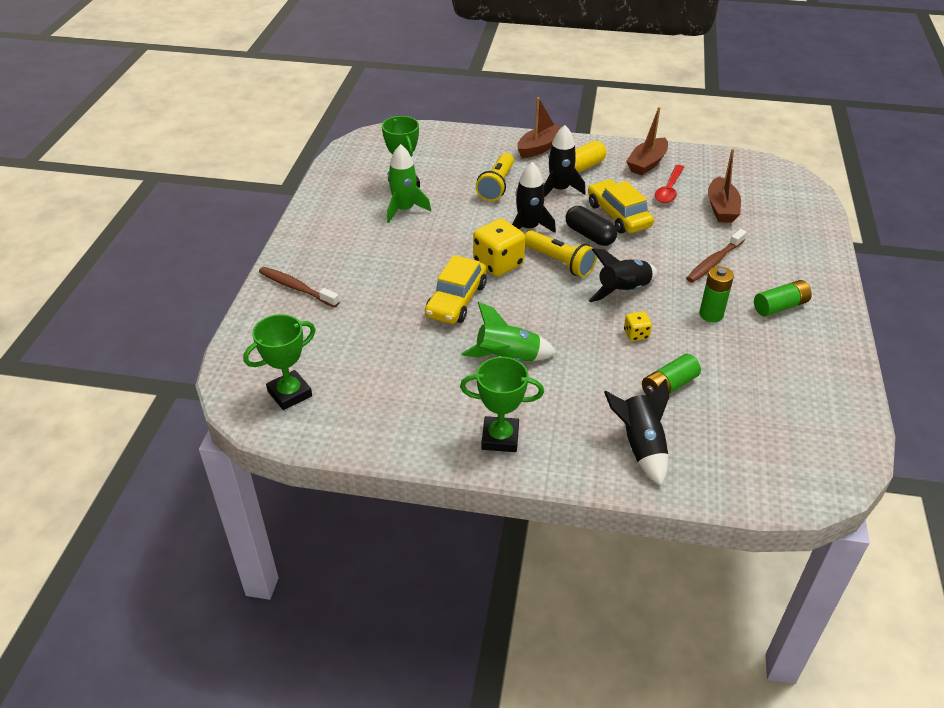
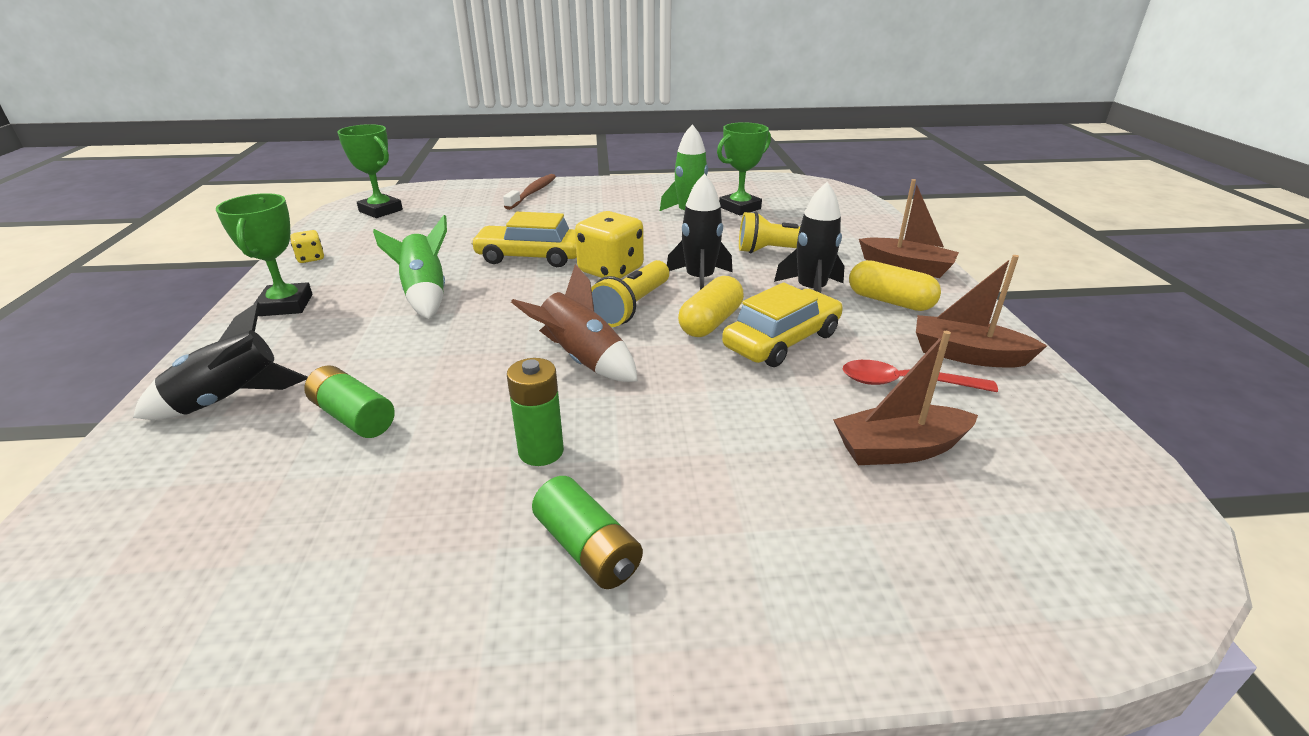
camera: 75 degrees right, 10 degrees down
(589, 235) = (710, 322): black capsule -> yellow capsule
(623, 291) = (582, 360): black rocket -> brown rocket
(636, 334) = (478, 379): yellow dice -> yellow dice (311, 258)
(714, 262) = (705, 448): brown toothbrush -> none

